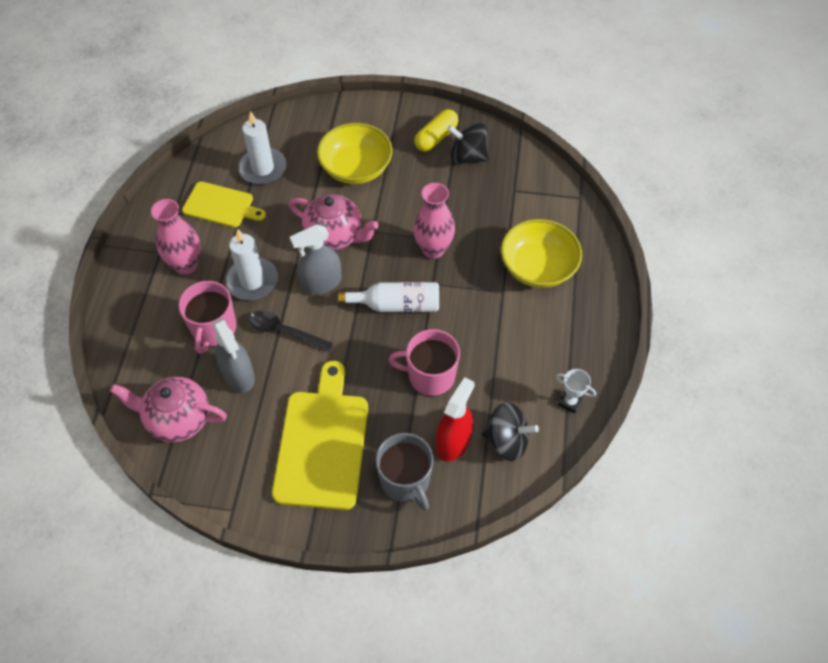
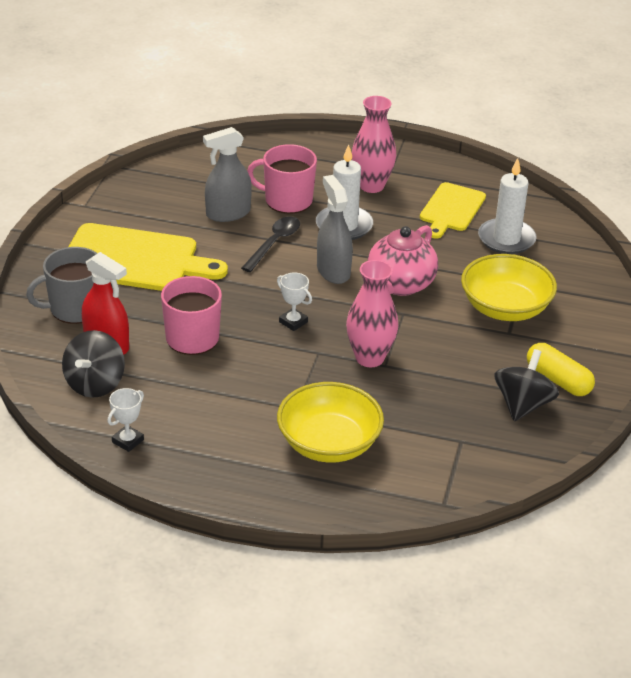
camera: 95 degrees right, 20 degrees down
(178, 419) = (189, 178): pink teapot -> none
(396, 305) = (293, 322): white bottle -> white trophy

